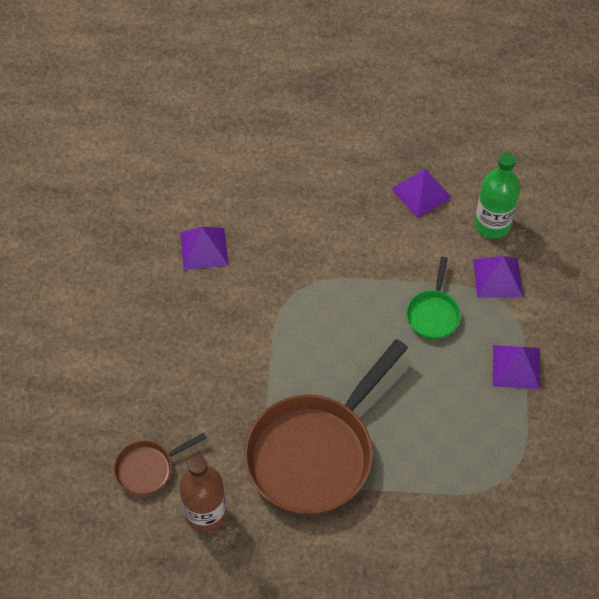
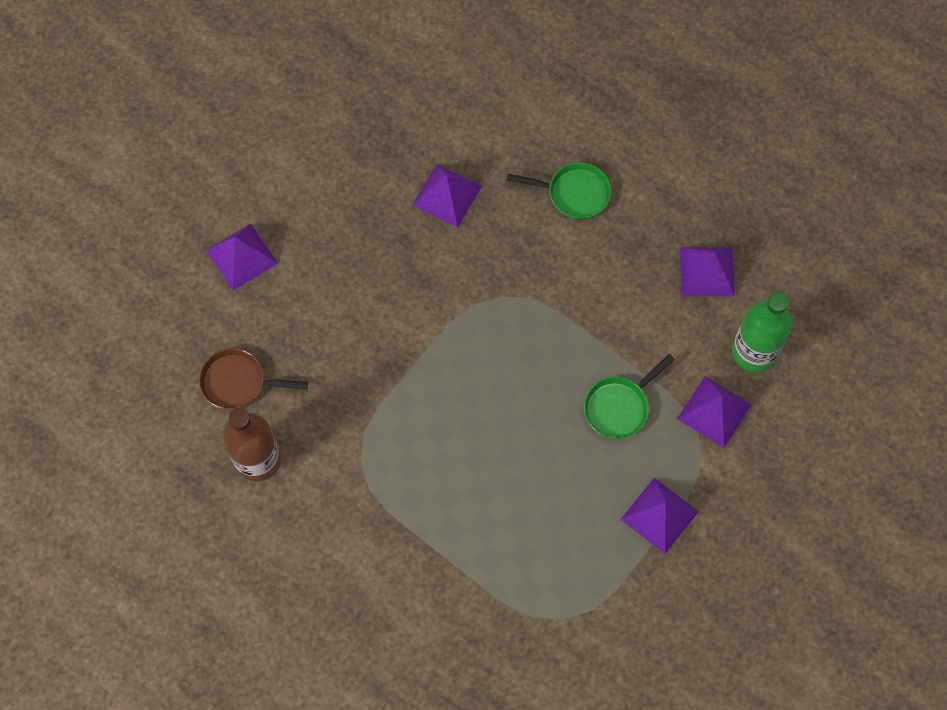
camera: 35 degrees right, 10 degrees up
(83, 380) = (241, 257): none -> purple pyramid
(292, 196) = (573, 193): none -> green pan
(315, 452) = (400, 469): brown pan -> none

